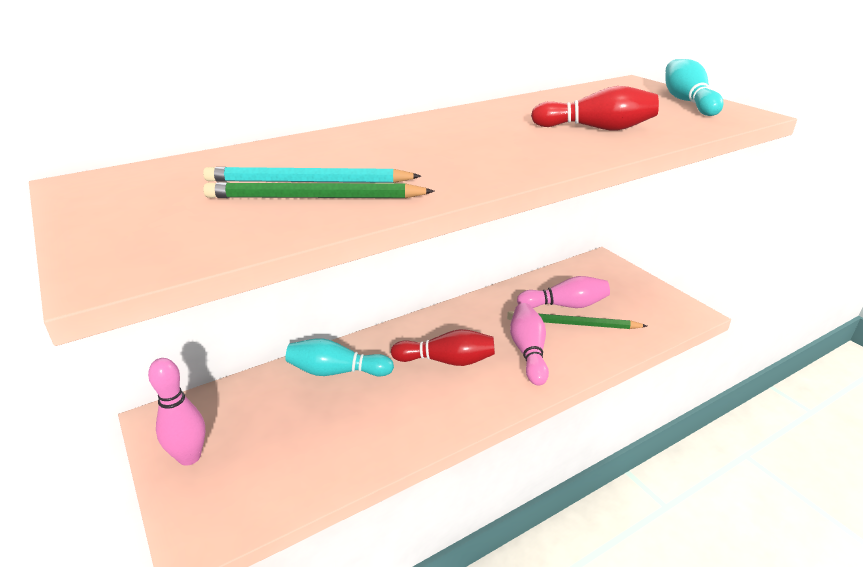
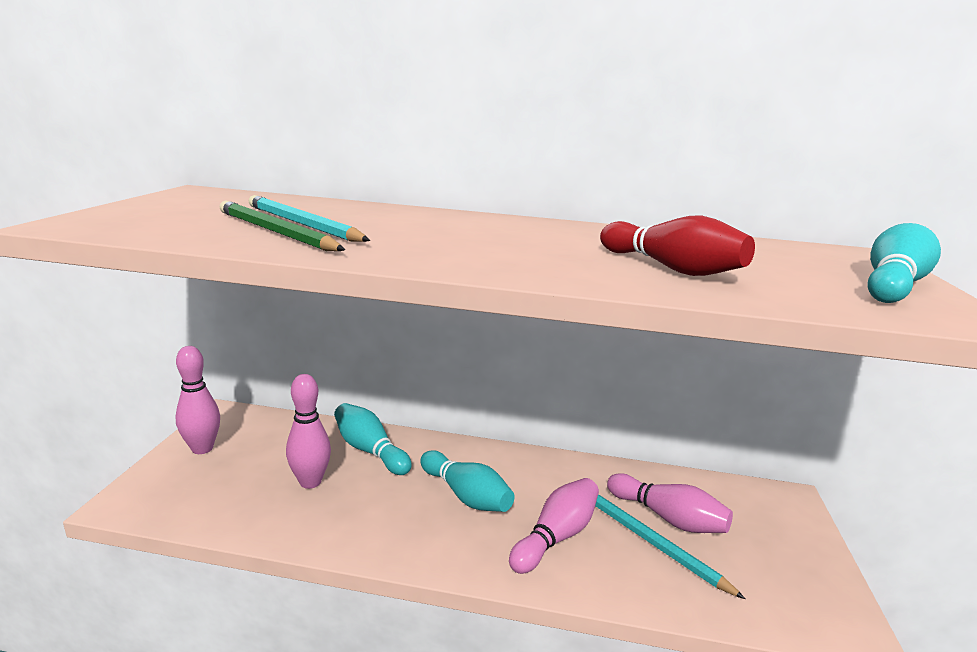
camera: 40 degrees right, 10 degrees down
(329, 420) = (310, 482): none -> pink bowling pin
(447, 361) = (466, 495): red bowling pin -> turquoise bowling pin
(572, 324) = (648, 540): green pencil -> turquoise pencil

